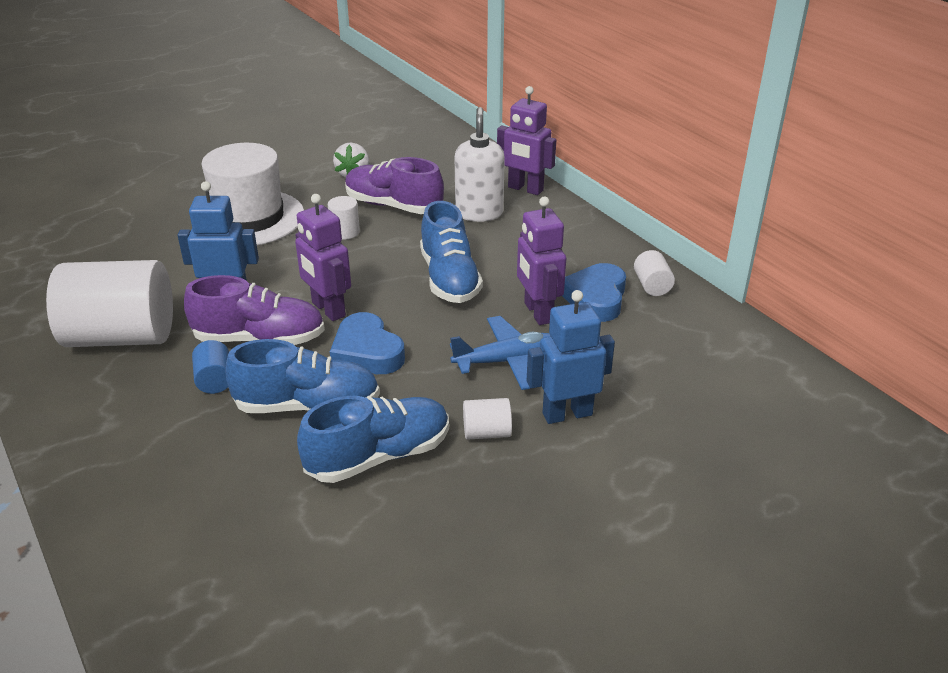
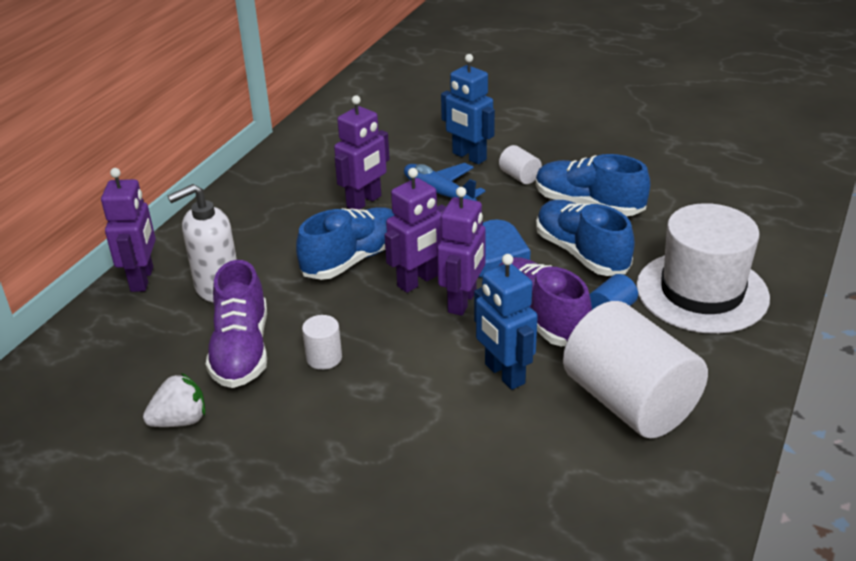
camera: 120 degrees left, 0 degrees up
(249, 218) = (352, 449): white hat -> white hat (702, 292)
(381, 298) = (418, 281): none -> purple robot
(596, 298) = (319, 184): blue heart -> none
(652, 286) = (280, 167): white cylinder -> none

